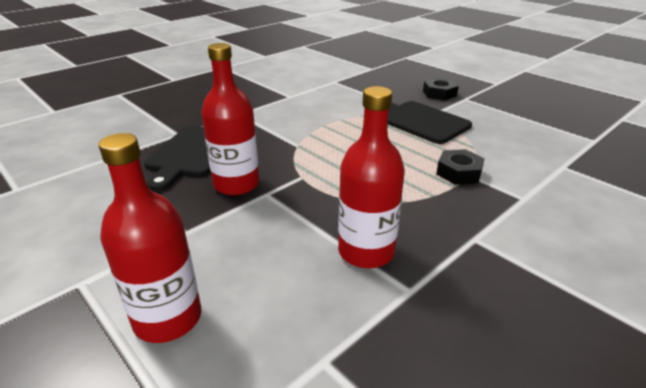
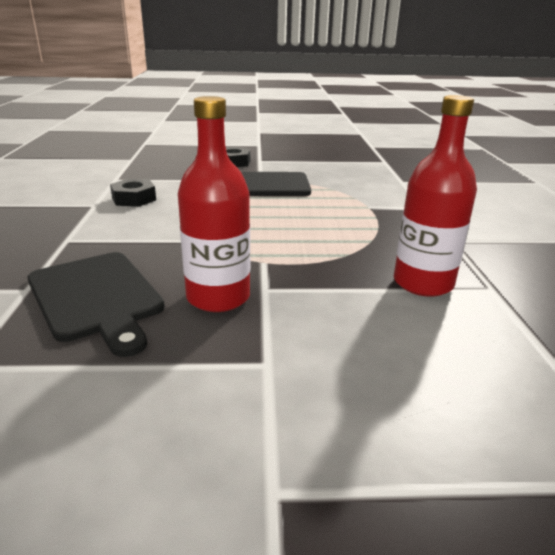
camera: 50 degrees left, 5 degrees down
(168, 318) = (423, 433): red bottle -> none
(459, 172) = (360, 208): black nut -> black nut (134, 199)

